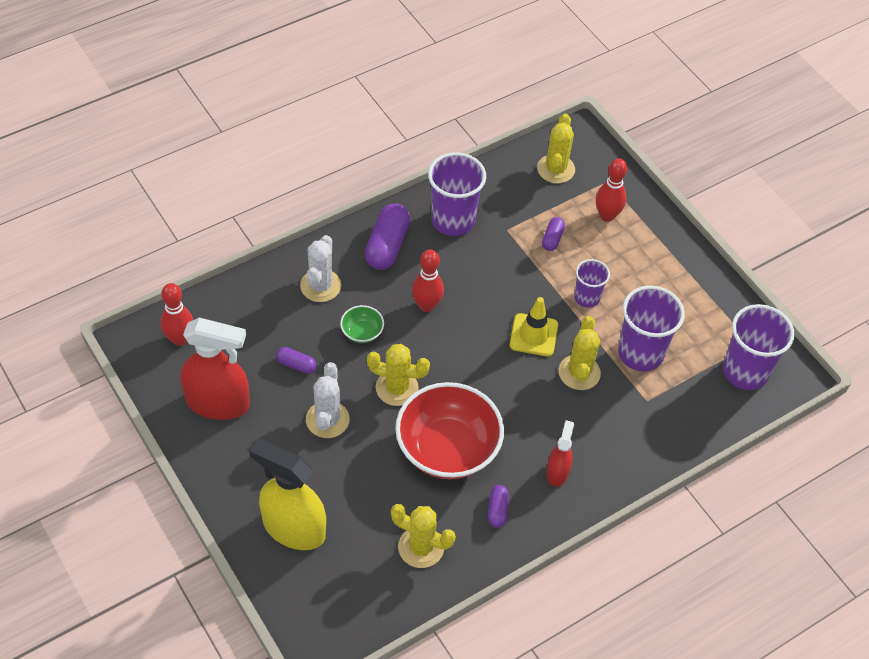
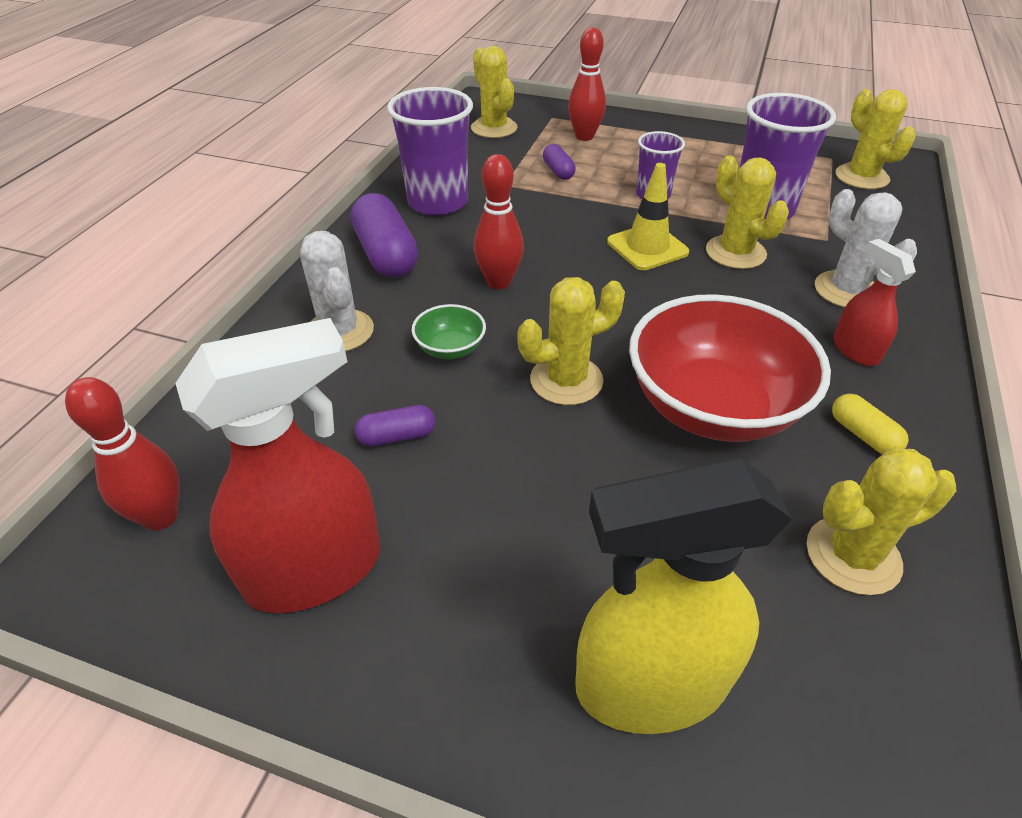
camera: 35 degrees left, 10 degrees down
(327, 419) = (518, 476): white cactus -> white cactus (846, 290)
(497, 510) = (863, 435): purple capsule -> yellow capsule
(745, 371) = (861, 177): purple cup -> yellow cactus

